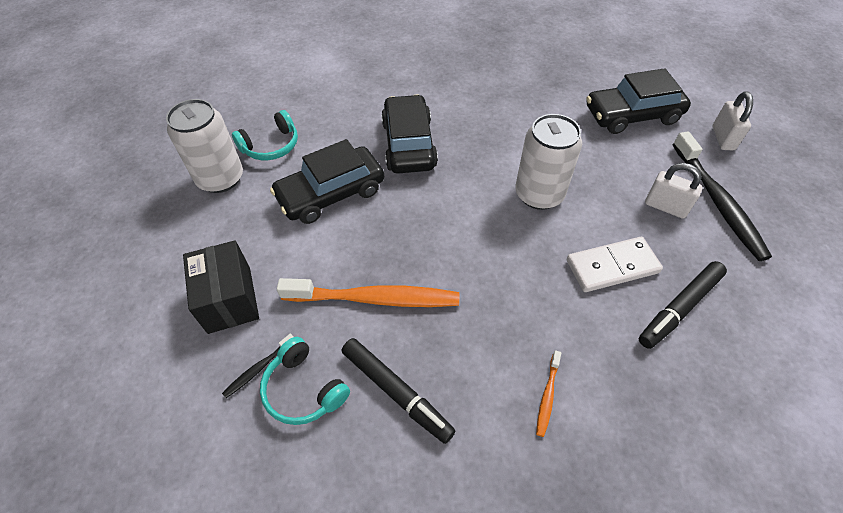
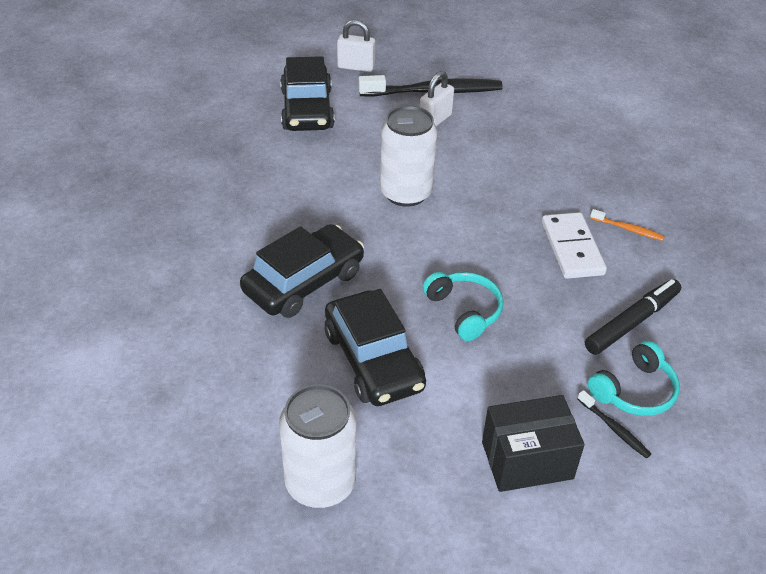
camera: 85 degrees left, 10 degrees down
(271, 146) = (267, 423): turquoise headphones -> turquoise headphones (464, 311)
(375, 298) = (529, 330): orange toothbrush -> none
(409, 144) = (304, 282): black car -> black car turned 135 degrees clockwise
(612, 267) = (500, 166): white domino -> white domino (572, 248)
(679, 308) = (544, 141): black marker -> none

